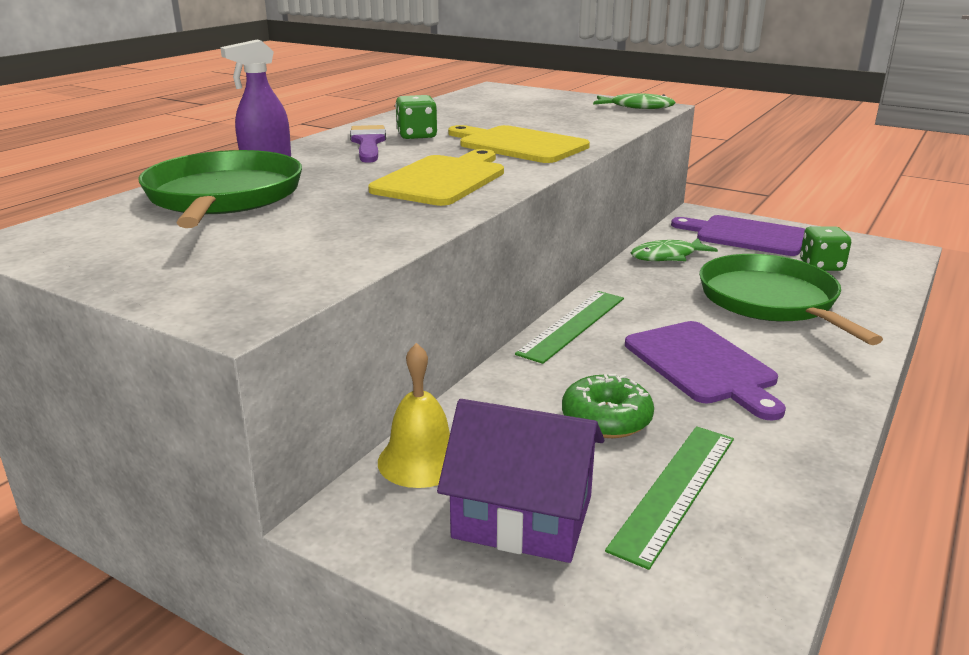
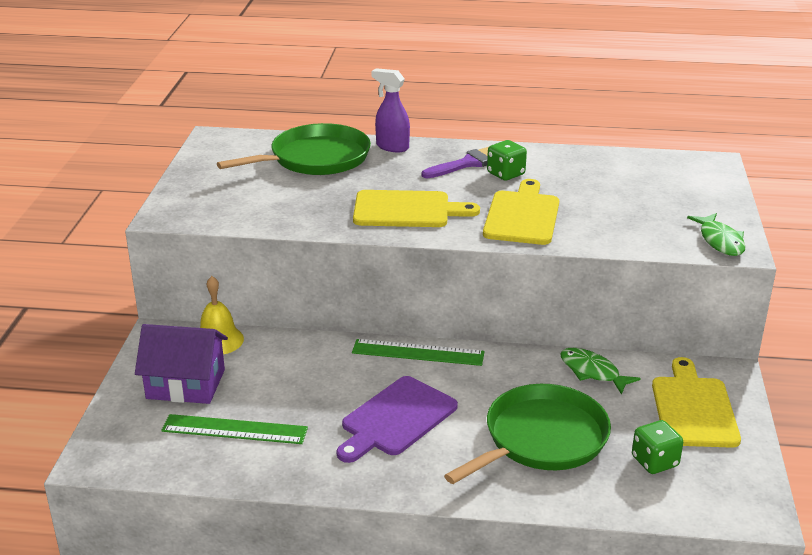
camera: 65 degrees right, 5 degrees up
(523, 517) = (186, 384): purple house -> purple house turned 75 degrees counterclockwise
(606, 419) = (298, 391): green donut -> none
(746, 235) = (693, 408): purple cutting board -> yellow cutting board

